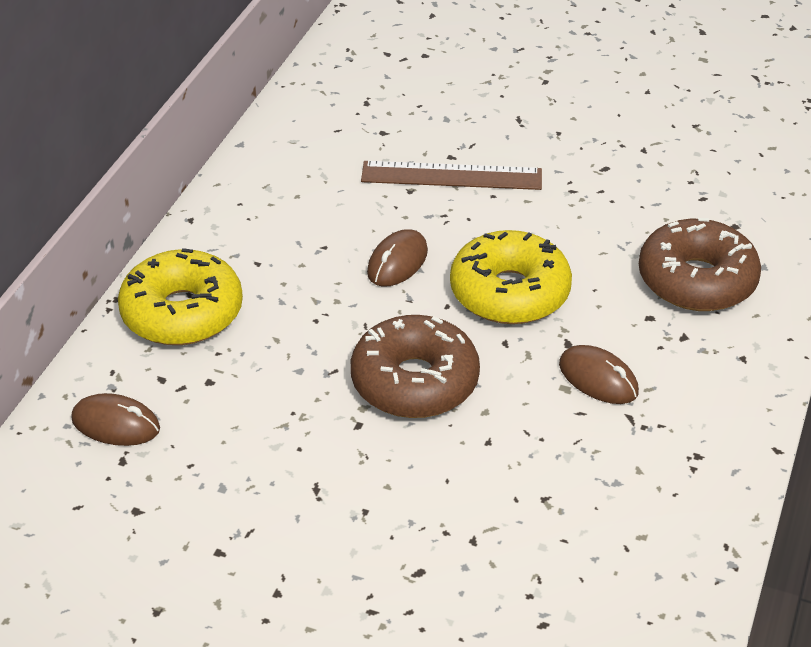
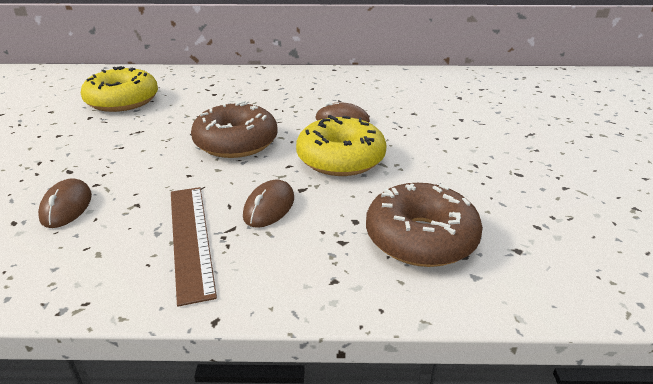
camera: 70 degrees right, 10 degrees down
(116, 424) = (176, 81): brown mouse -> brown mouse (66, 207)
(182, 313) = (262, 80): yellow donut -> yellow donut (122, 101)
(451, 176) = (441, 122): brown ruler -> brown ruler (190, 239)

